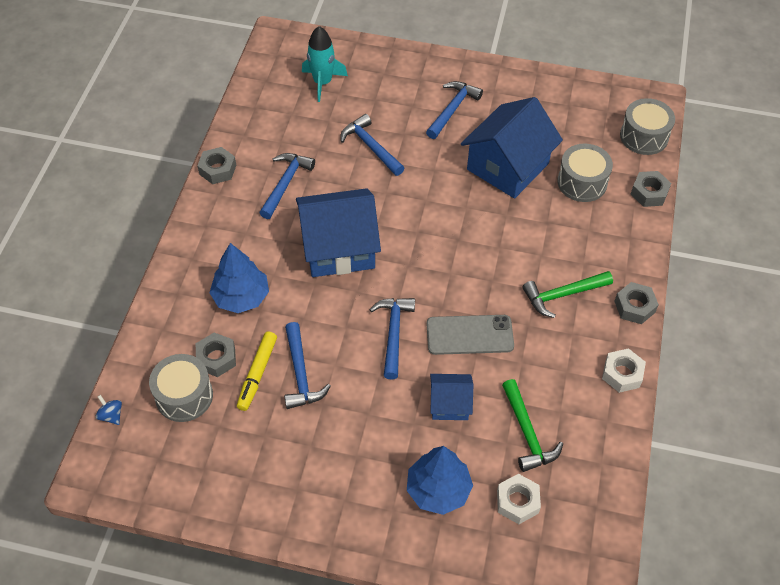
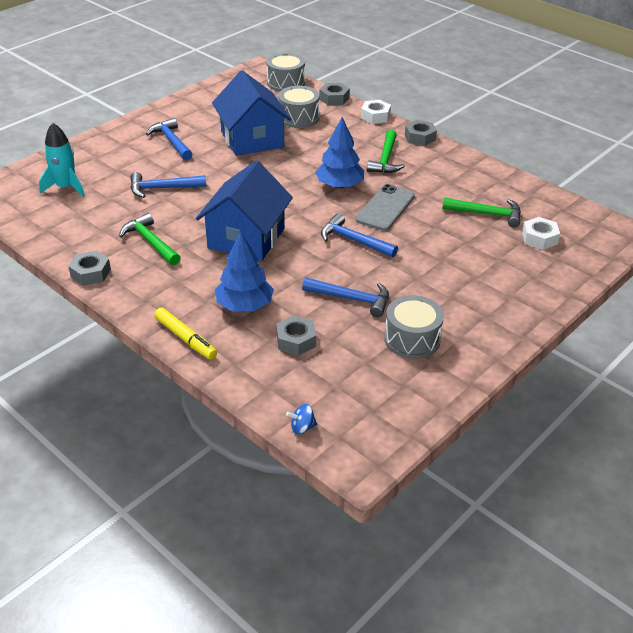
camera: 60 degrees left, 15 degrees down
(184, 396) = (319, 373): grey drum -> grey drum (412, 339)
(257, 374) = (332, 322): yellow marker -> yellow marker (185, 338)
(285, 183) = (150, 242): blue hammer -> green hammer
(438, 490) = (507, 269): blue tree -> blue tree (339, 185)
(449, 404) = (438, 238): blue house -> none
(622, 374) = (468, 161): white nut -> white nut (375, 116)

